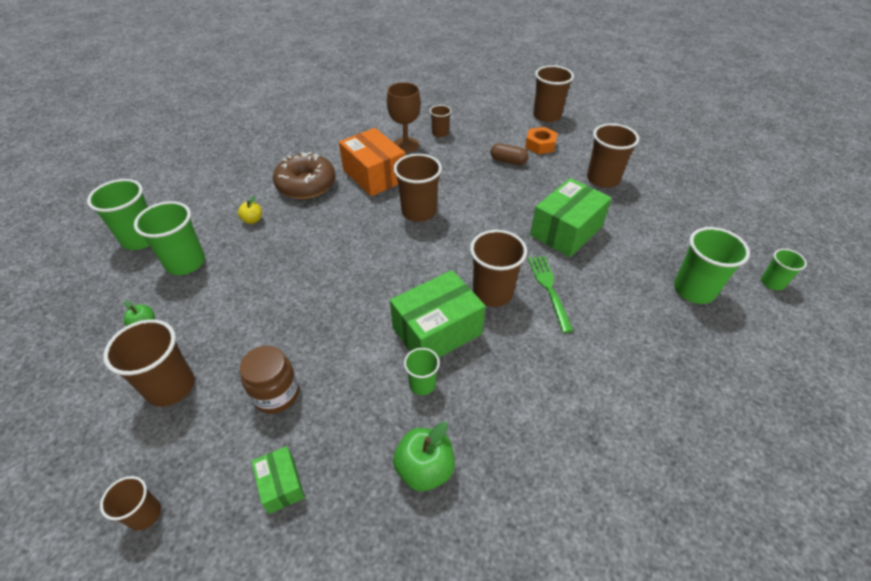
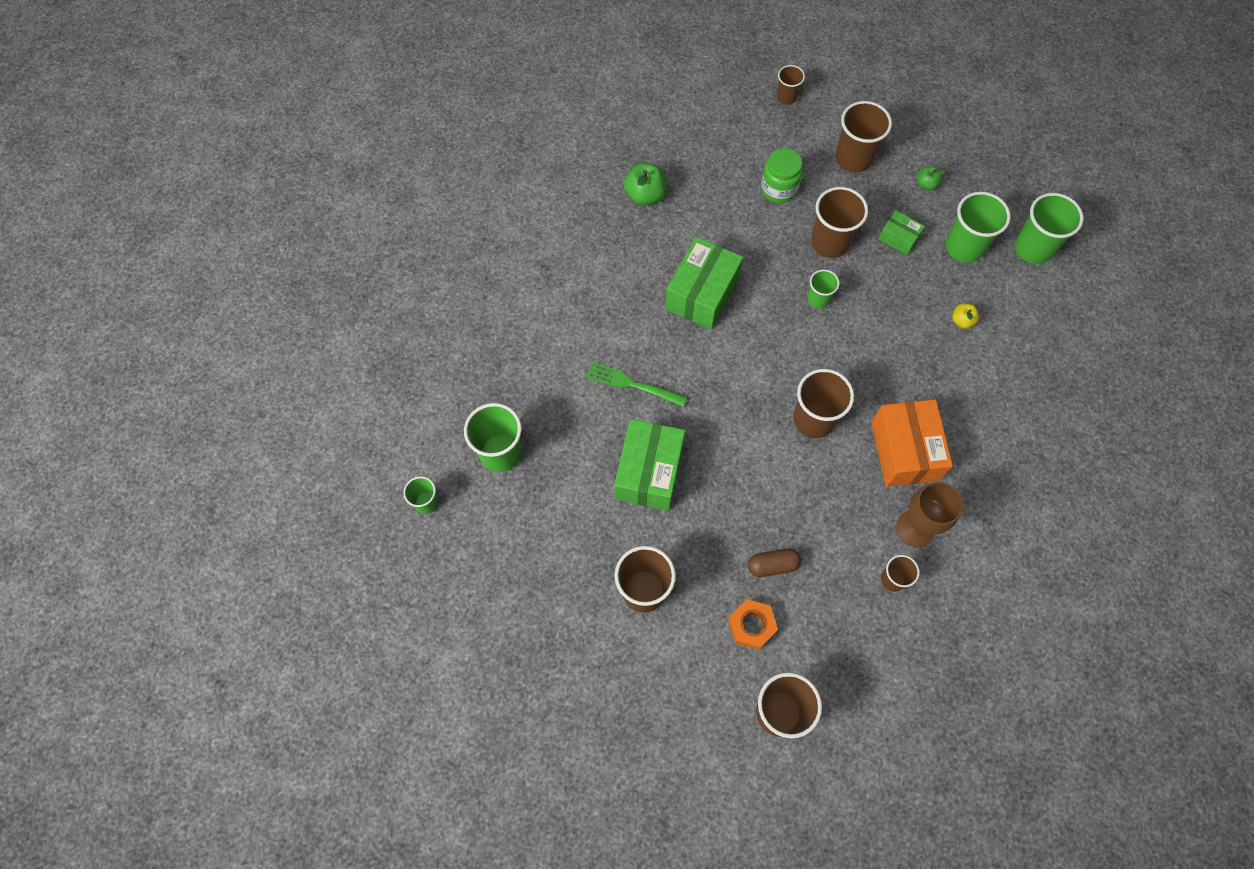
camera: 150 degrees right, 20 degrees up
(276, 394) = (778, 189): brown jar -> green jar
(281, 484) = (724, 145): green box -> green box (898, 238)
(306, 184) = (962, 396): brown donut -> none
(374, 175) = (904, 451): orange box -> orange box turned 60 degrees clockwise
(422, 384) = (684, 246): green cup -> green cup (818, 299)
(492, 293) = (679, 354): brown cup -> brown cup (830, 242)
(549, 289) = (632, 384): green fork -> green fork turned 150 degrees clockwise

